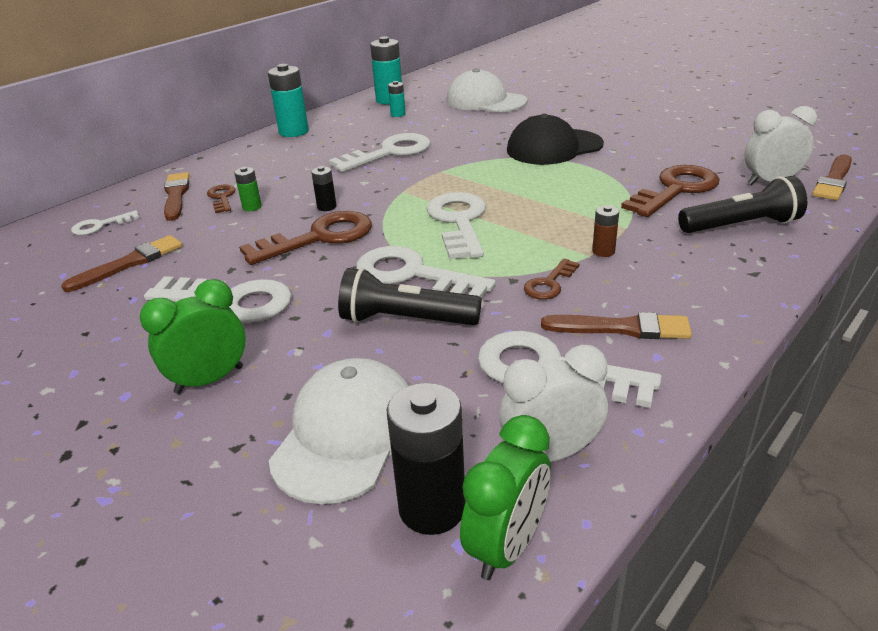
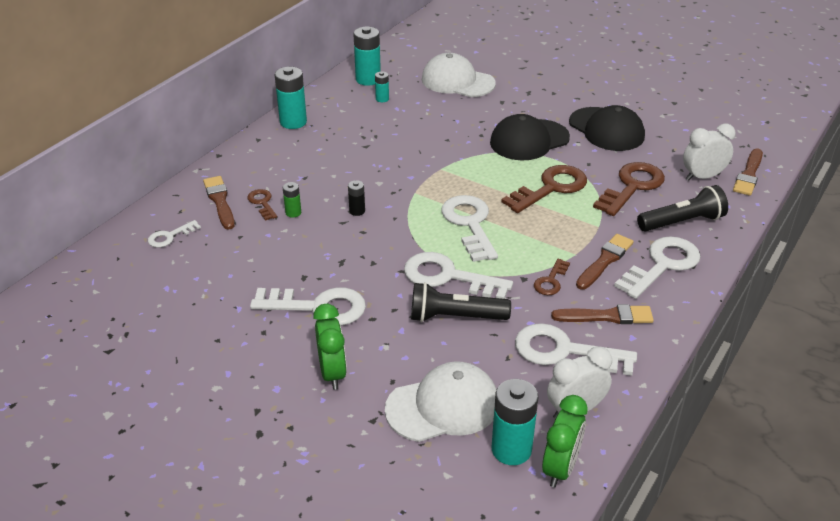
camera: 10 degrees left, 5 degrees up
(130, 263) = (217, 274): brown brush -> brown brush (605, 261)
(209, 380) = (332, 373): green clock -> green clock turned 120 degrees clockwise
(319, 238) = (363, 244): brown key -> brown key (550, 188)
(347, 434) = (443, 406): white cap -> white cap turned 60 degrees clockwise
(389, 153) = (389, 148): white key -> white key (662, 265)
(432, 508) = (511, 449): black battery -> turquoise battery
(603, 251) = (585, 250): brown battery -> none
(650, 139) = (606, 129): none -> black cap

